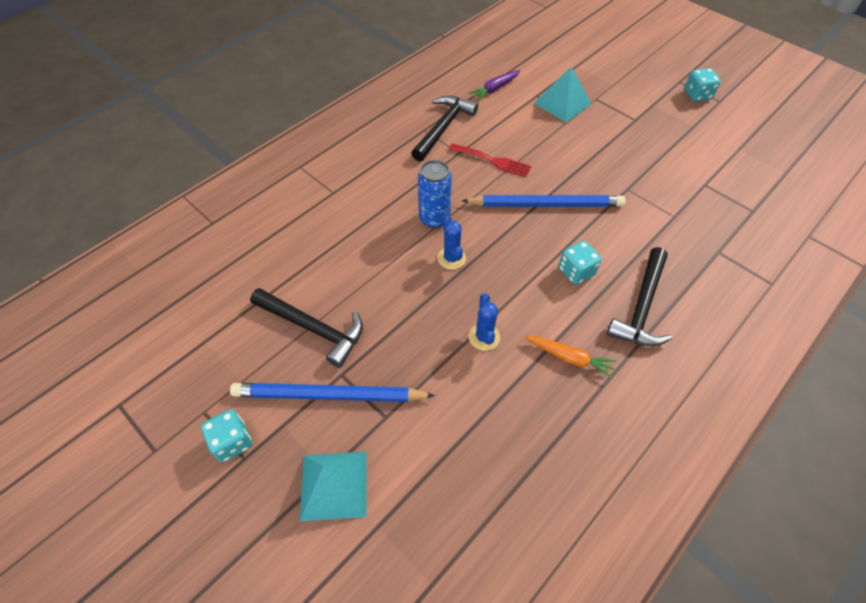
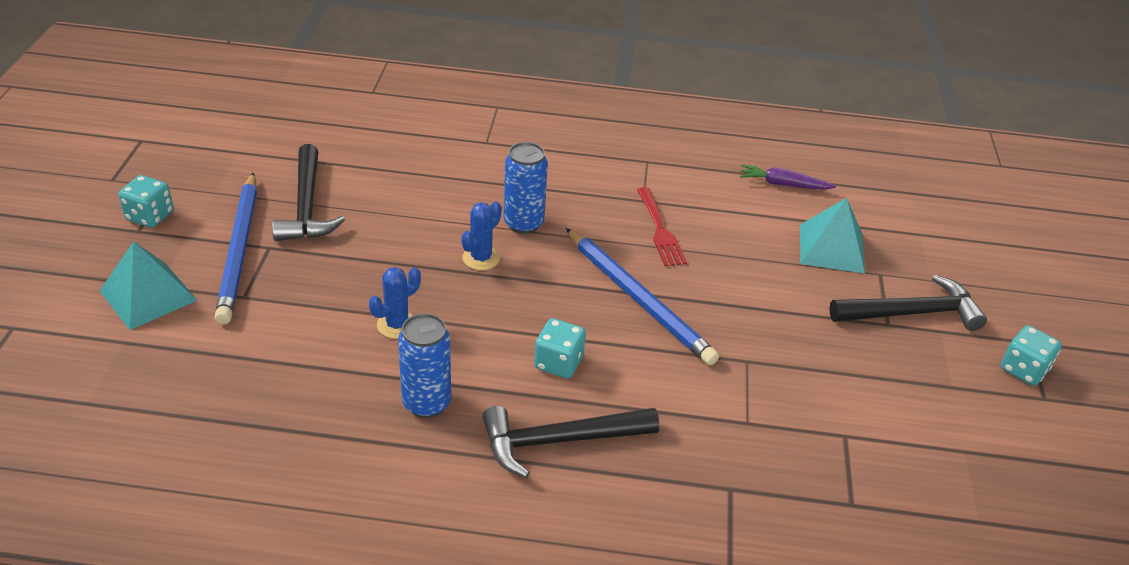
camera: 50 degrees right, 15 degrees down
(329, 395) = (240, 250): blue pencil -> blue pencil turned 150 degrees counterclockwise
(443, 128) = (667, 173): black hammer -> black hammer (911, 313)
(569, 358) = (426, 403): orange carrot -> blue can

